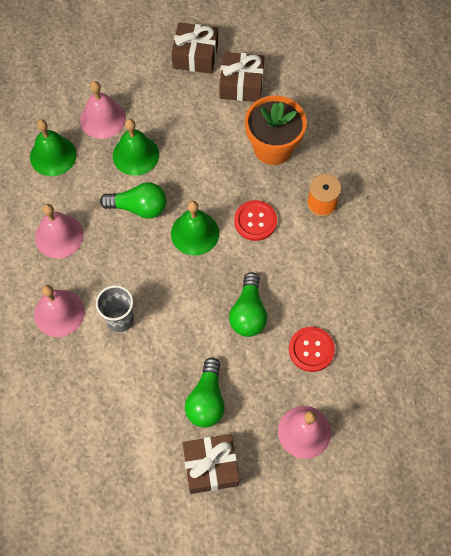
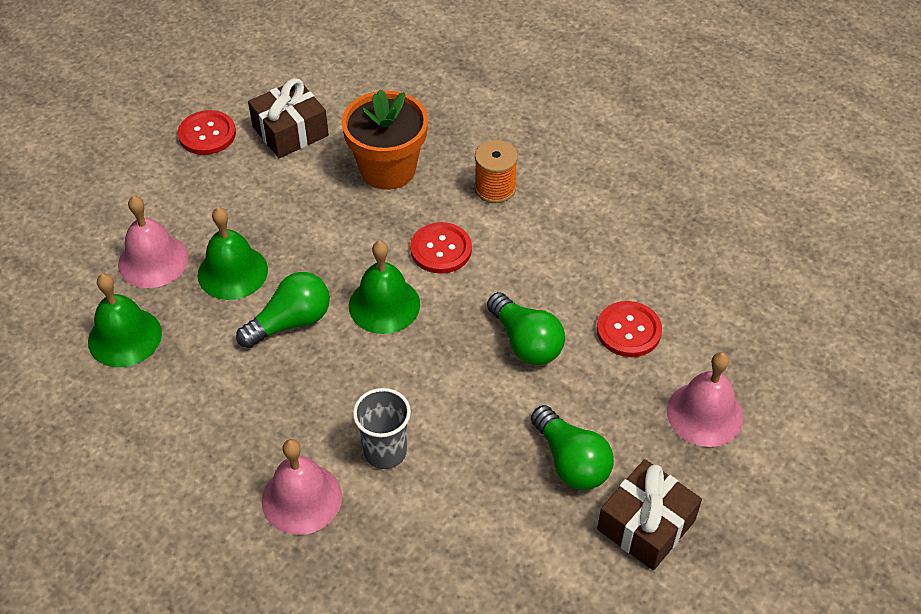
camera: 40 degrees left, 15 degrees down
(59, 236) = (218, 416): pink bell -> none
(195, 56) = (207, 134): brown gift -> red button

